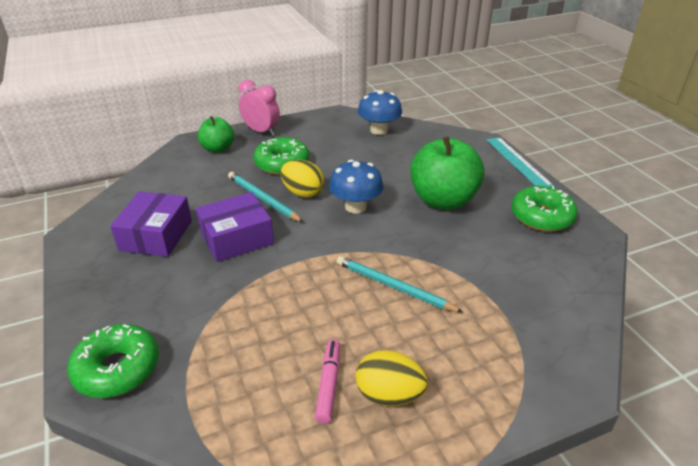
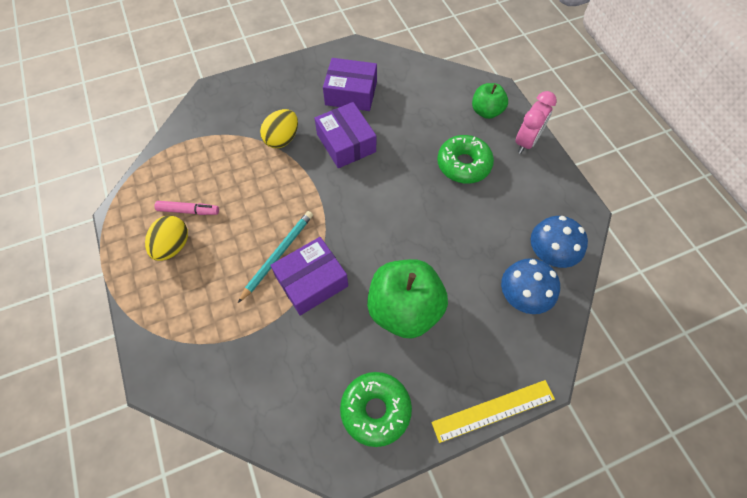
camera: 90 degrees right, 25 degrees up
(117, 369) = (222, 101): green donut -> none
(263, 199) = (402, 155): turquoise pencil -> none
(303, 193) = (413, 184): yellow egg -> yellow egg (282, 139)
(355, 207) = (391, 228): blue mushroom -> blue mushroom (522, 296)
(424, 259) = (312, 281): none -> purple box
(517, 162) = (493, 410): turquoise ruler -> yellow ruler

